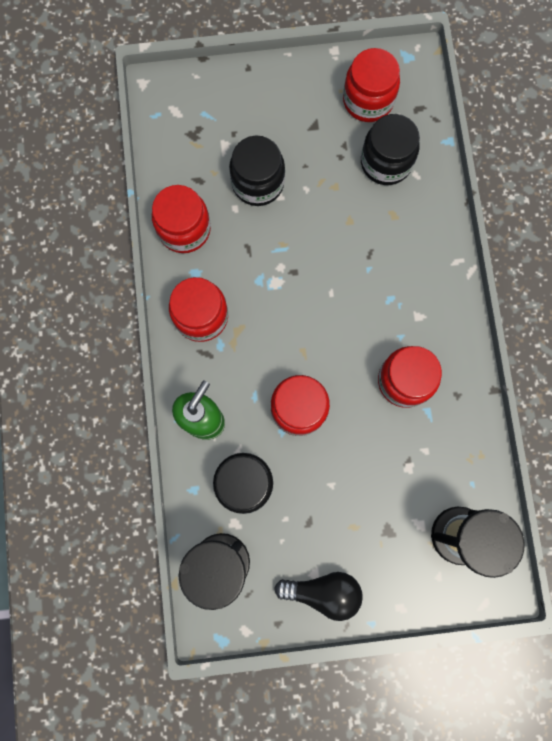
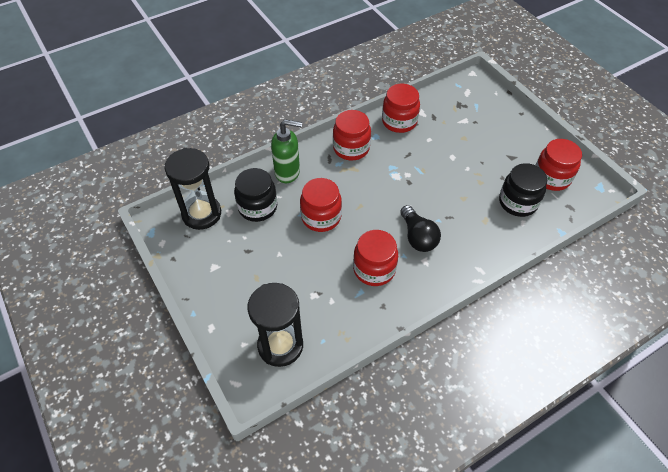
camera: 65 degrees right, 25 degrees down
(258, 183) = (453, 144): black jar -> none
(323, 591) = (204, 276): black light bulb -> black light bulb (418, 237)

